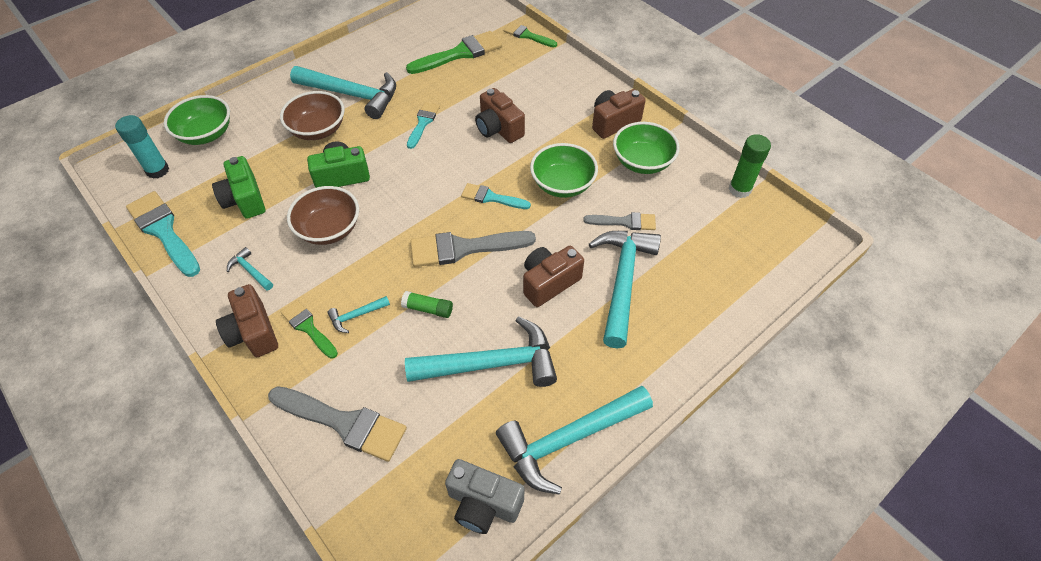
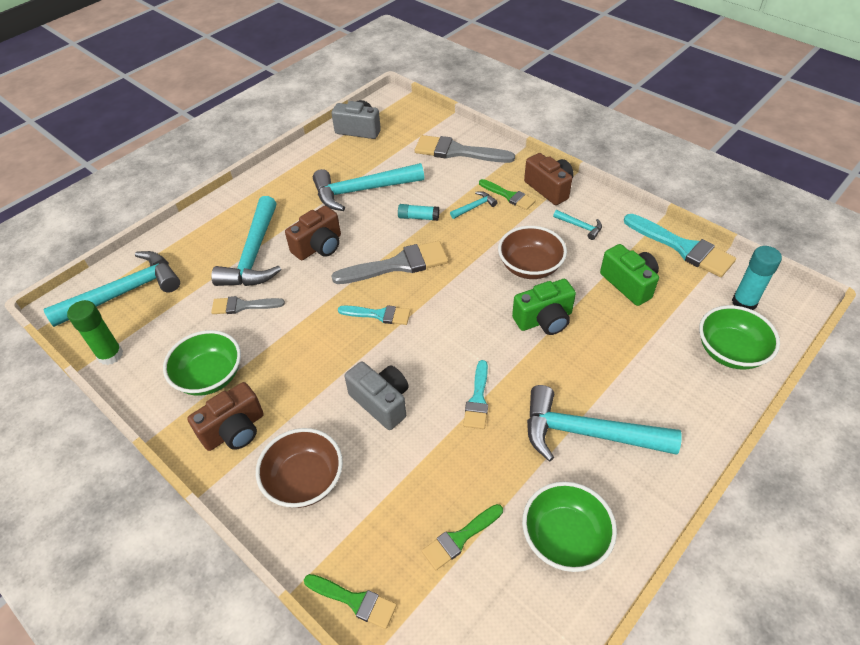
camera: 175 degrees right, 5 degrees down
(318, 130) = (602, 373): brown bowl -> brown bowl (304, 480)
(428, 309) = (418, 217): green glue stick -> turquoise glue stick
(459, 53) = (460, 538): green brush -> green brush, size x0.59
(498, 129) = (381, 402): brown camera -> grey camera
(562, 184) = (304, 338): green bowl -> green bowl (565, 538)
(569, 439) = (306, 160): turquoise hammer -> turquoise hammer (124, 293)

